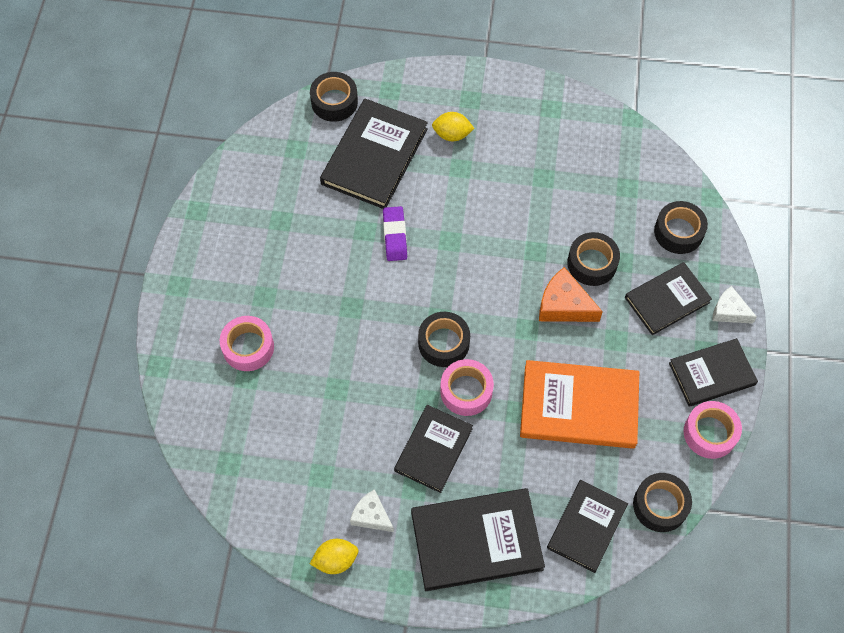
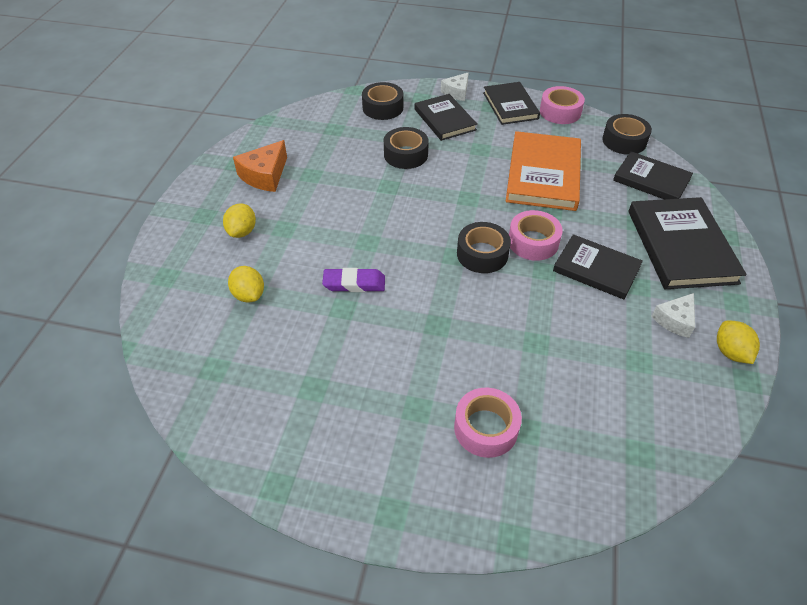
camera: 85 degrees left, 15 degrees down
(334, 102) = (160, 327): black tape -> none
(374, 156) = (249, 295): black book -> yellow lemon
(564, 305) = (446, 174): orange cheese -> orange cheese (265, 175)

